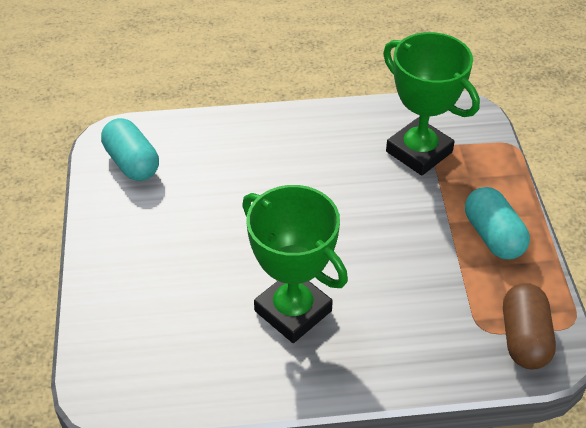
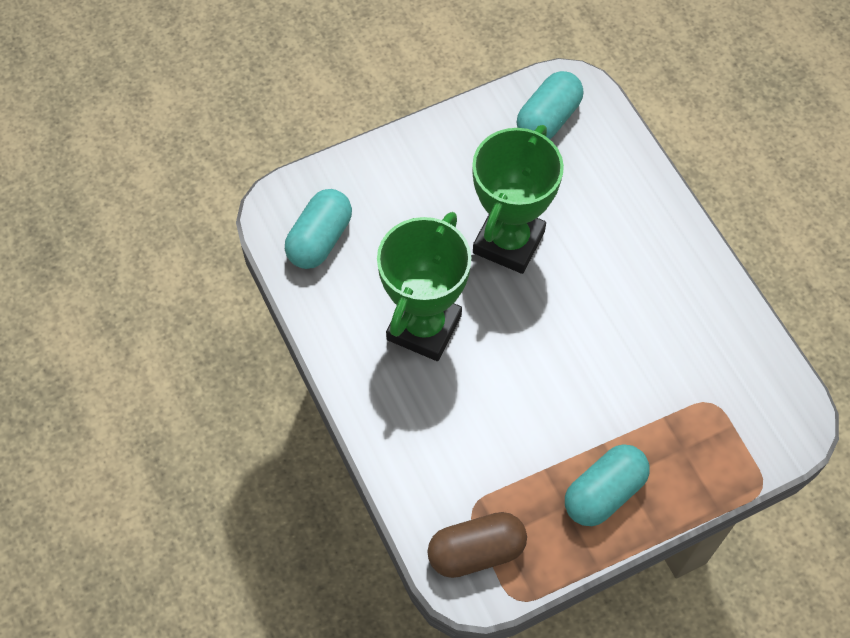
camera: 70 degrees right, 15 degrees up
(158, 367) = (320, 239): none -> turquoise capsule
(419, 152) = (698, 385): green trophy -> green trophy (508, 242)

